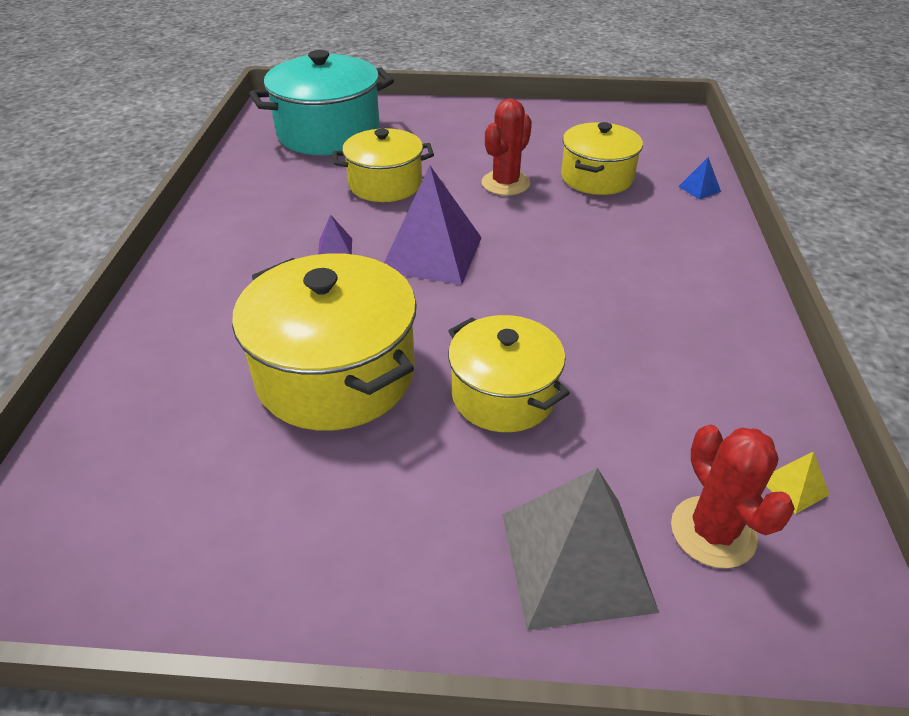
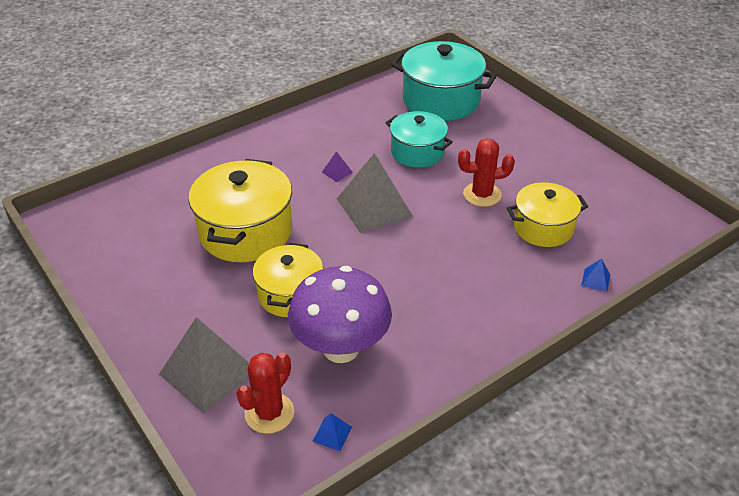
camera: 50 degrees right, 0 degrees up
(385, 184) = (417, 152): yellow pot -> turquoise pot
(432, 254) = (374, 207): purple pyramid -> grey pyramid
(646, 400) = (341, 348): none -> purple mushroom
(793, 486) = (332, 434): yellow pyramid -> blue pyramid

